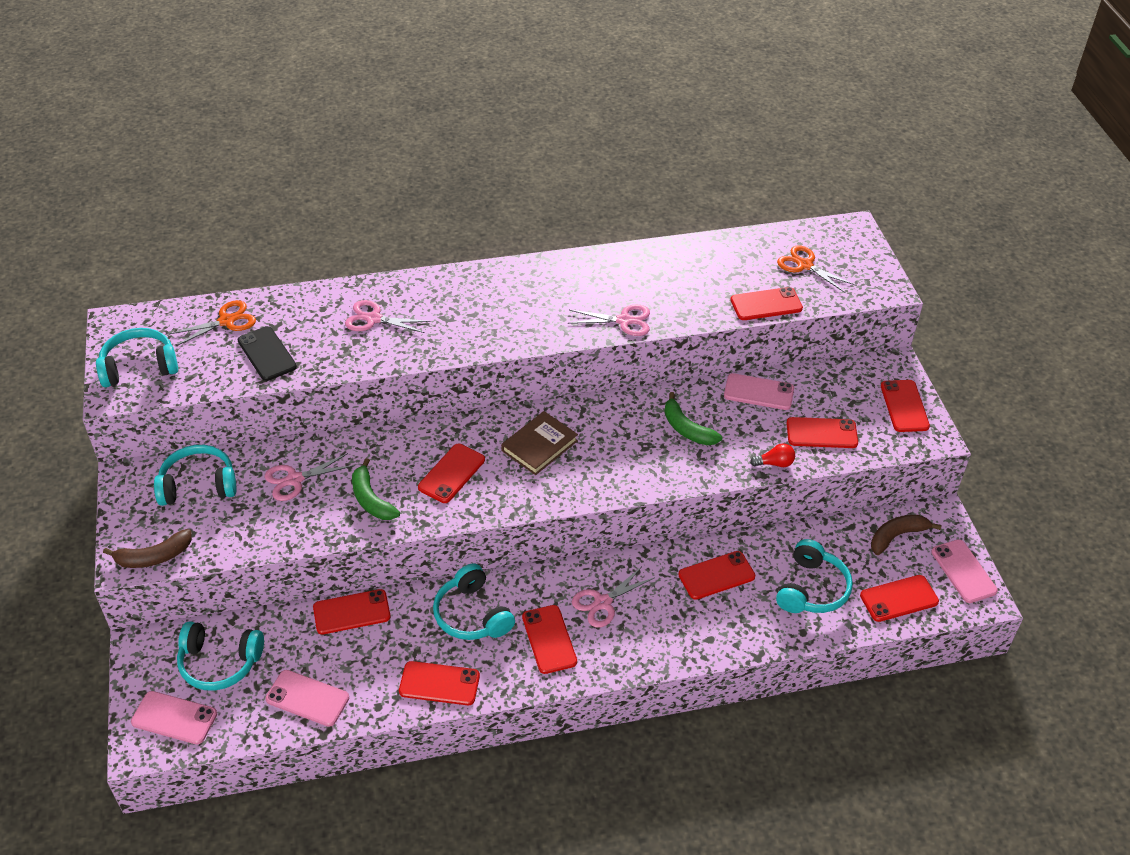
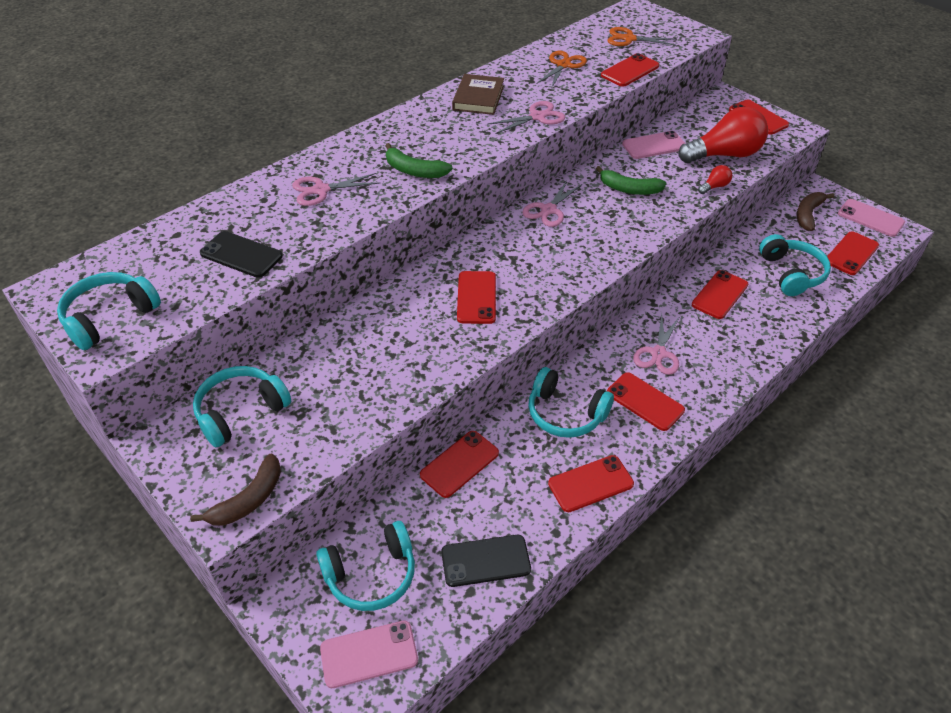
camera: 30 degrees left, 0 degrees up
(226, 321) = (173, 243): orange scissors -> orange scissors (563, 65)
(295, 480) = (336, 364): pink scissors -> pink scissors (548, 210)
(307, 698) = (485, 561): pink phone -> black phone
(371, 499) = (424, 349): green banana -> green banana (414, 171)
(539, 446) = (529, 246): brown book -> brown book (478, 98)
(821, 433) = (724, 155): red phone -> red light bulb

